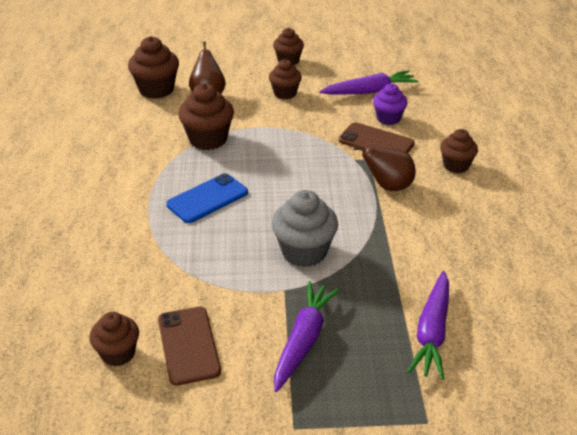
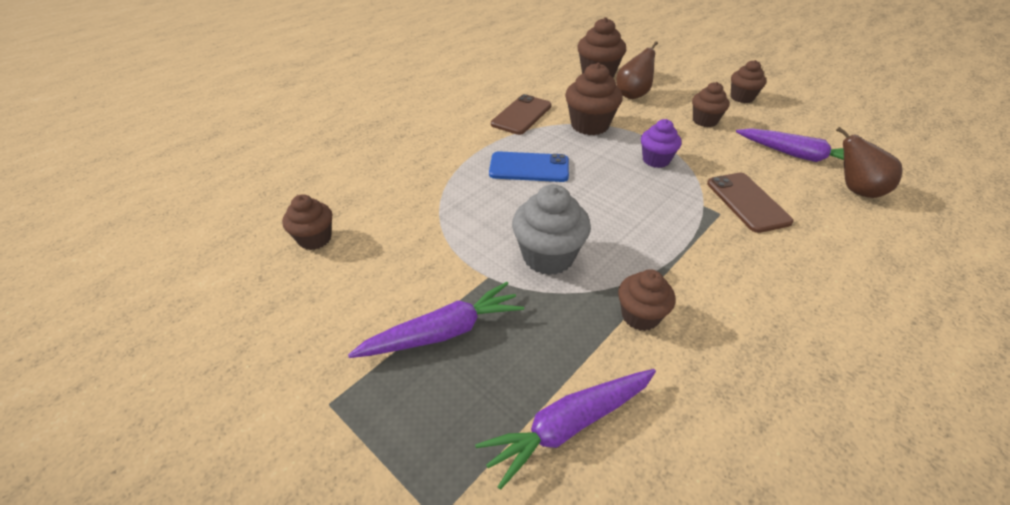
camera: 45 degrees right, 5 degrees up
(188, 345) = (361, 268): brown phone -> brown phone (521, 115)
(388, 118) = (789, 188): purple cupcake -> purple cupcake (656, 160)
(388, 186) = (708, 249): brown pear -> brown pear (856, 190)
(456, 166) = (819, 273): brown cupcake -> brown cupcake (640, 316)

